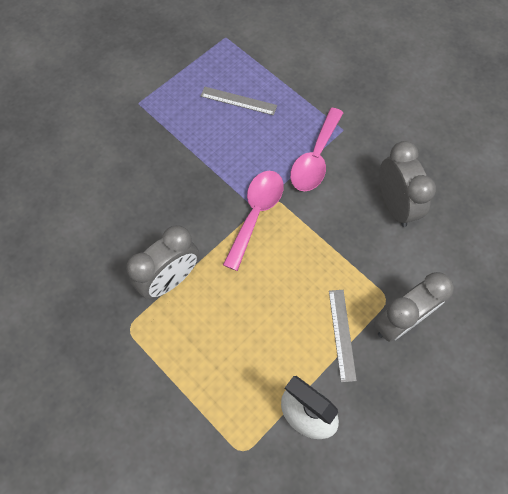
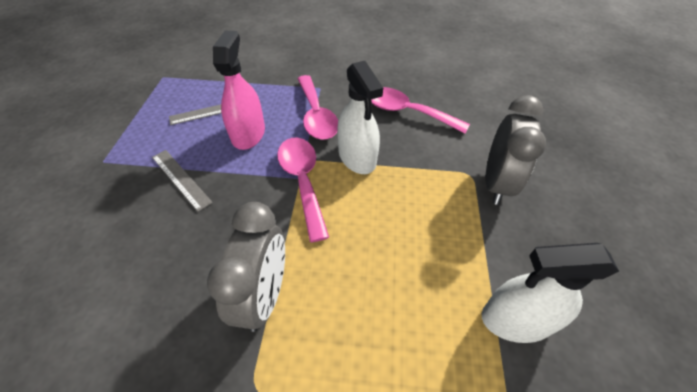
camera: 40 degrees left, 15 degrees down
(249, 142) = (248, 134): none -> pink spray bottle
(313, 220) = (357, 157): none -> white spray bottle
(341, 334) = (468, 225): grey ruler -> grey ruler (180, 179)
(394, 205) = (406, 112): grey clock -> pink spoon

